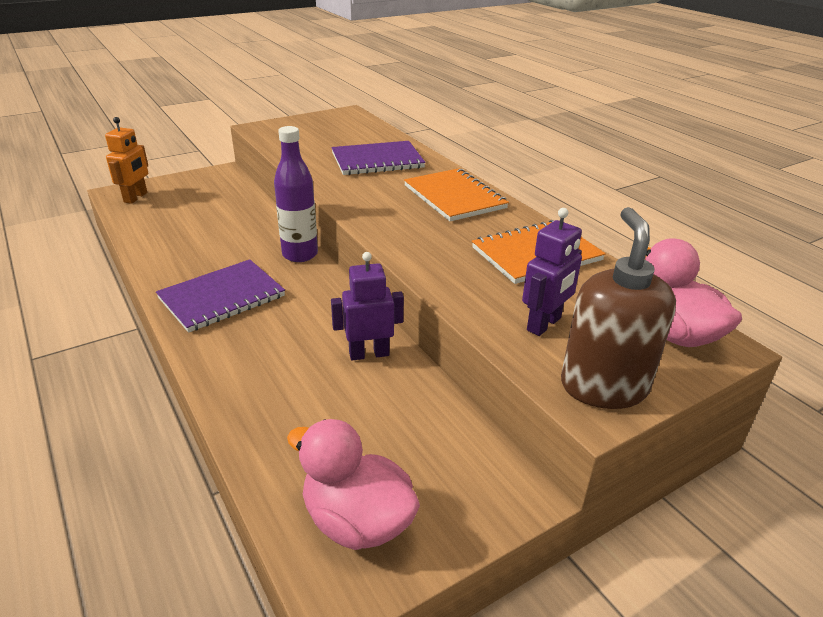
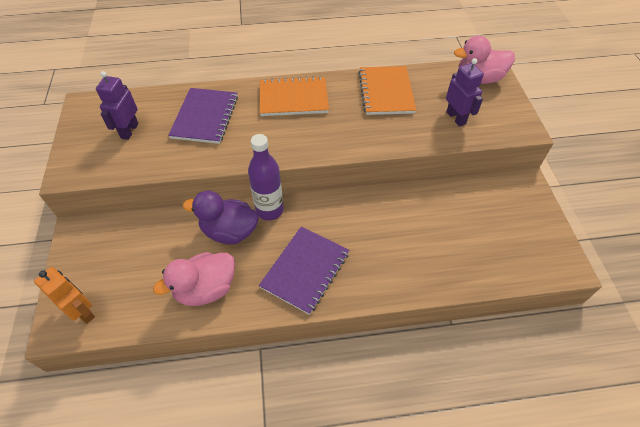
camera: 65 degrees left, 20 degrees up
(222, 297) = (305, 270): purple notebook -> purple notebook turned 45 degrees clockwise
(257, 239) = (229, 231): none -> purple duck
(357, 521) = (530, 248): pink duck -> pink duck (206, 289)
(369, 354) = (404, 206): purple robot -> purple robot (129, 131)
(603, 386) = (510, 119): brown soap dispenser -> none

